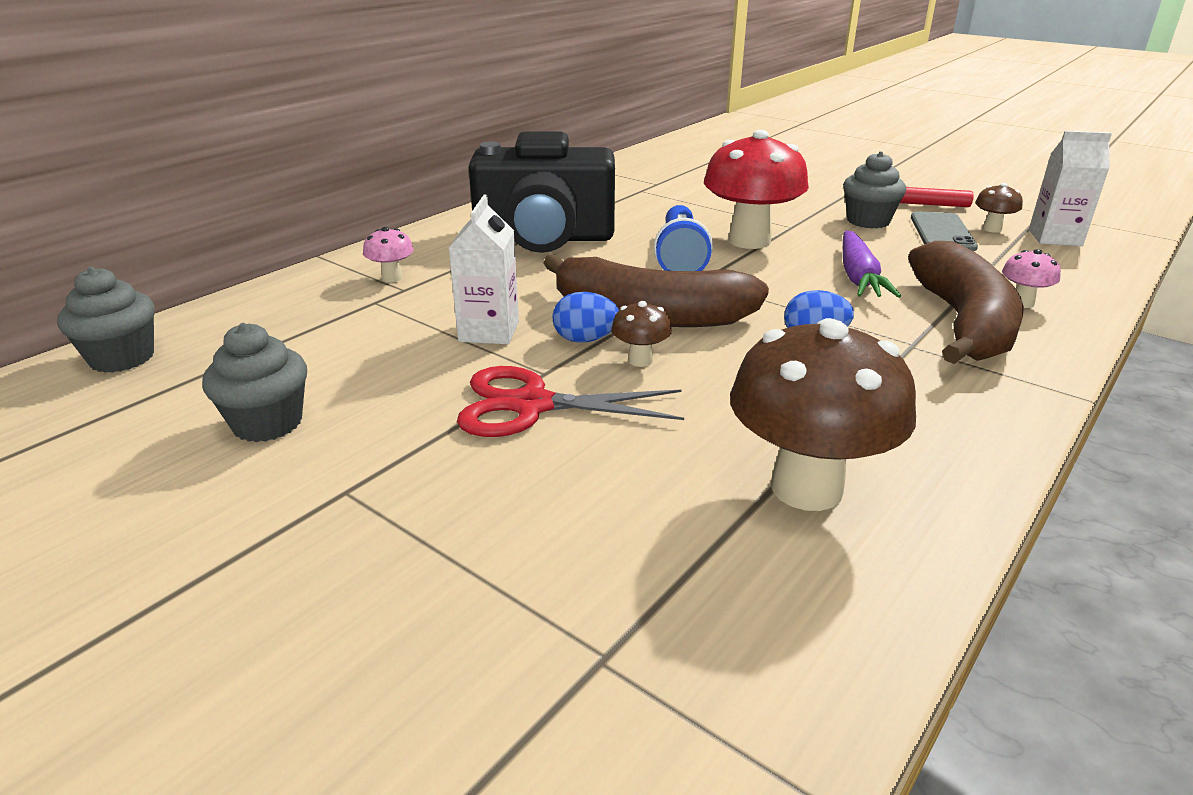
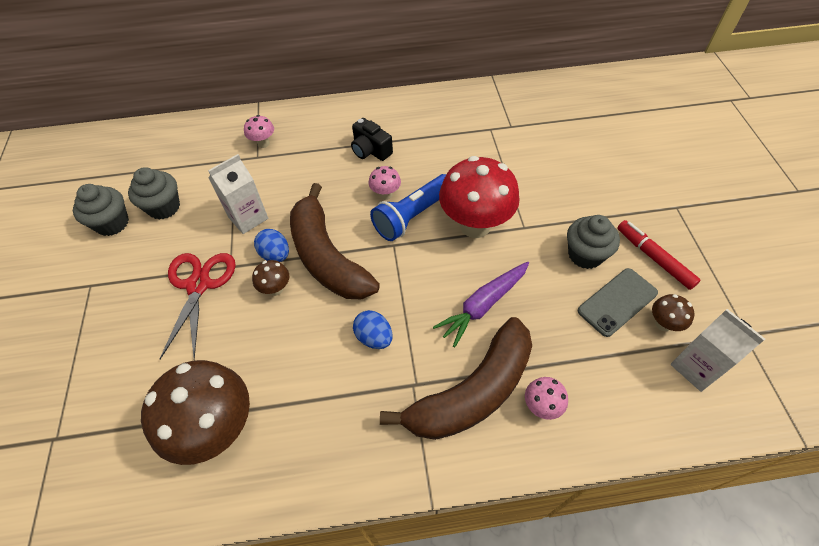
camera: 45 degrees right, 25 degrees up
(122, 358) = (118, 142): grey cupcake -> grey cupcake (164, 207)
(532, 405) = (198, 285): red scissors -> red scissors turned 45 degrees clockwise
(544, 238) = (370, 150): black camera -> black camera, size x0.44
(623, 256) = (385, 194): none -> pink mushroom

